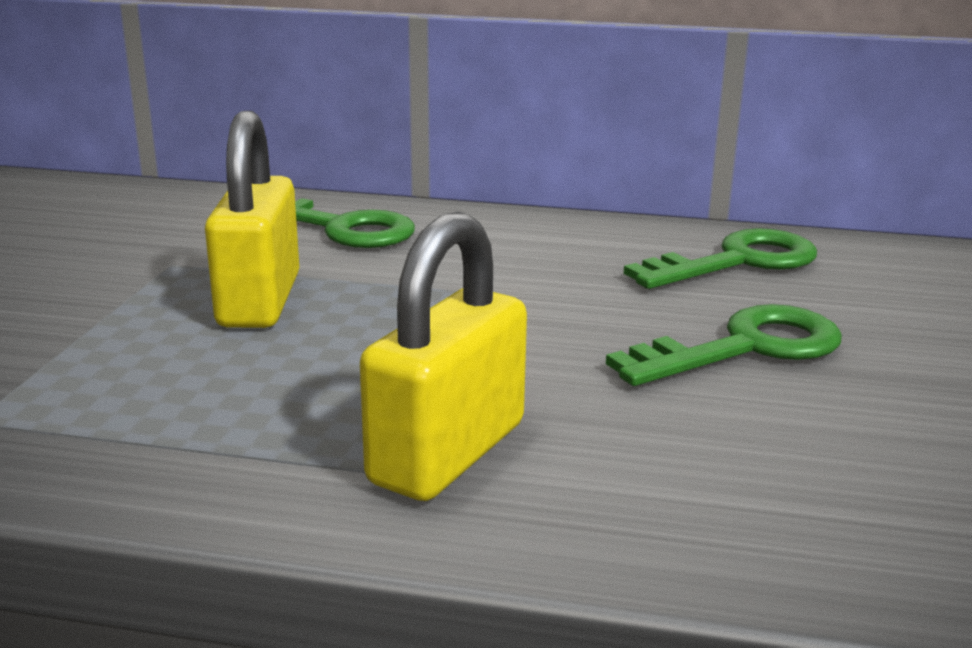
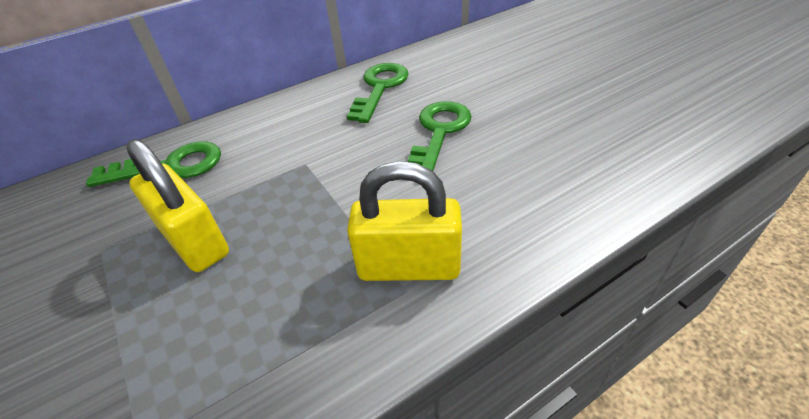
camera: 40 degrees left, 20 degrees up
(448, 453) = (409, 266): yellow padlock -> yellow padlock turned 75 degrees counterclockwise

